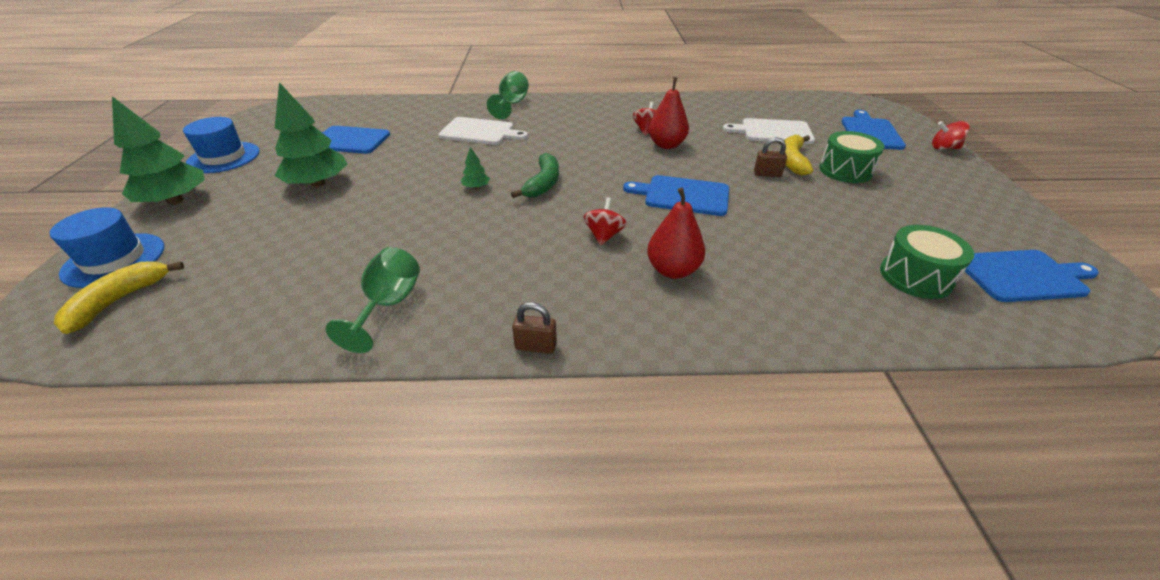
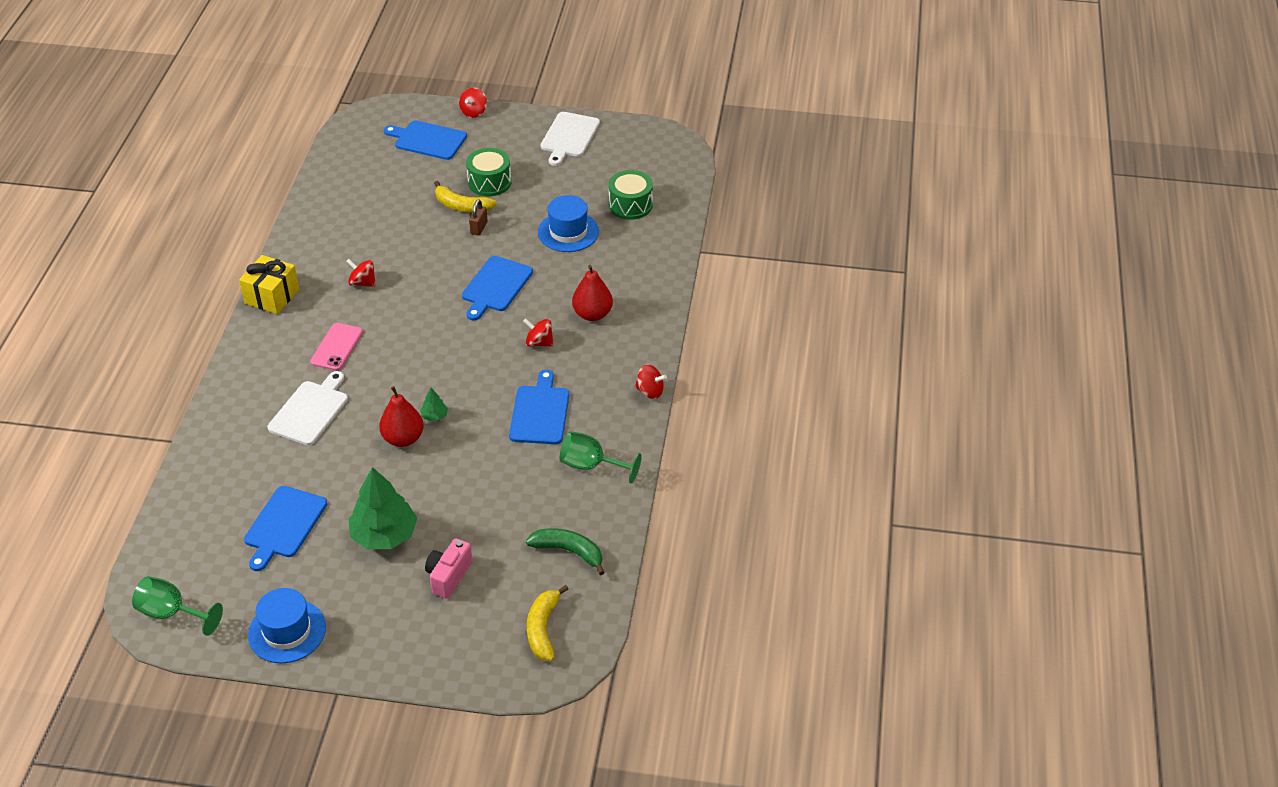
camera: 80 degrees left, 5 degrees up
(114, 260) = (480, 655): blue hat -> blue hat (568, 232)
(119, 301) = (543, 629): yellow banana -> yellow banana turned 60 degrees clockwise
(175, 200) = (381, 645): green tree -> none
(244, 225) = (448, 576): none -> pink camera
(511, 104) = (242, 381): green goblet -> green goblet (172, 613)
(536, 346) = (650, 391): brown padlock -> red spinning top
(543, 183) = (444, 370): green banana -> green banana (569, 551)
(560, 131) = (337, 347): none -> pink phone
(611, 101) = (272, 296): none -> yellow gift
(666, 145) = (400, 276): red pear -> red pear (403, 438)
(773, 131) = (401, 199): white cutting board -> white cutting board (569, 137)
(1023, 276) = (642, 160): blue cutting board -> blue cutting board (540, 412)

